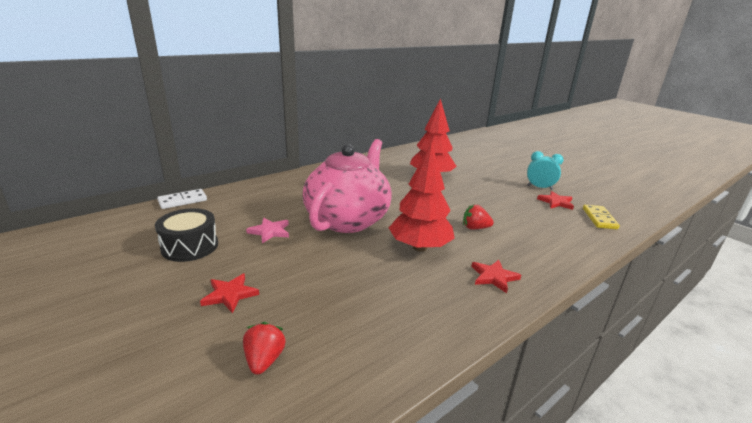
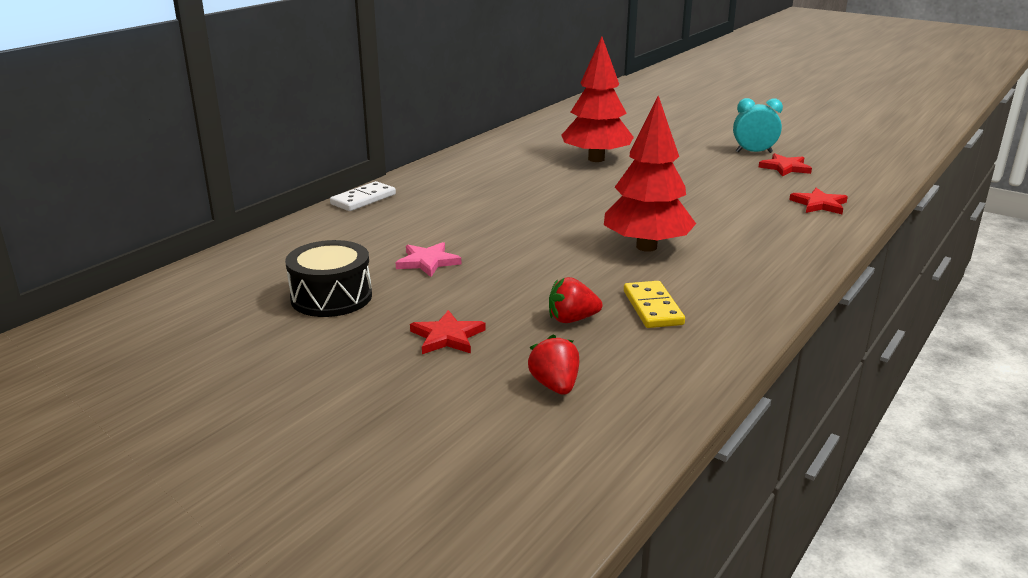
camera: 15 degrees left, 0 degrees up
(182, 201) = (251, 245): white domino -> white domino (363, 199)
(348, 219) = (524, 231): pink teapot -> none
(475, 228) = (701, 214): red strawberry -> red strawberry (572, 319)
(494, 277) = (759, 263): red star -> red star (819, 204)
(599, 218) = (848, 179): yellow domino -> yellow domino (652, 308)

